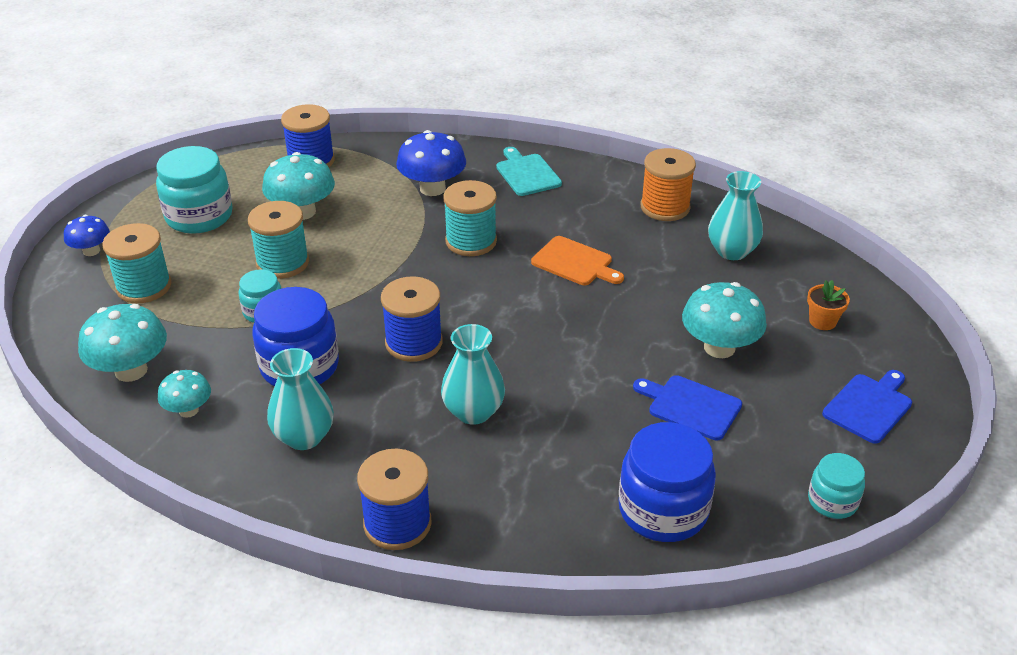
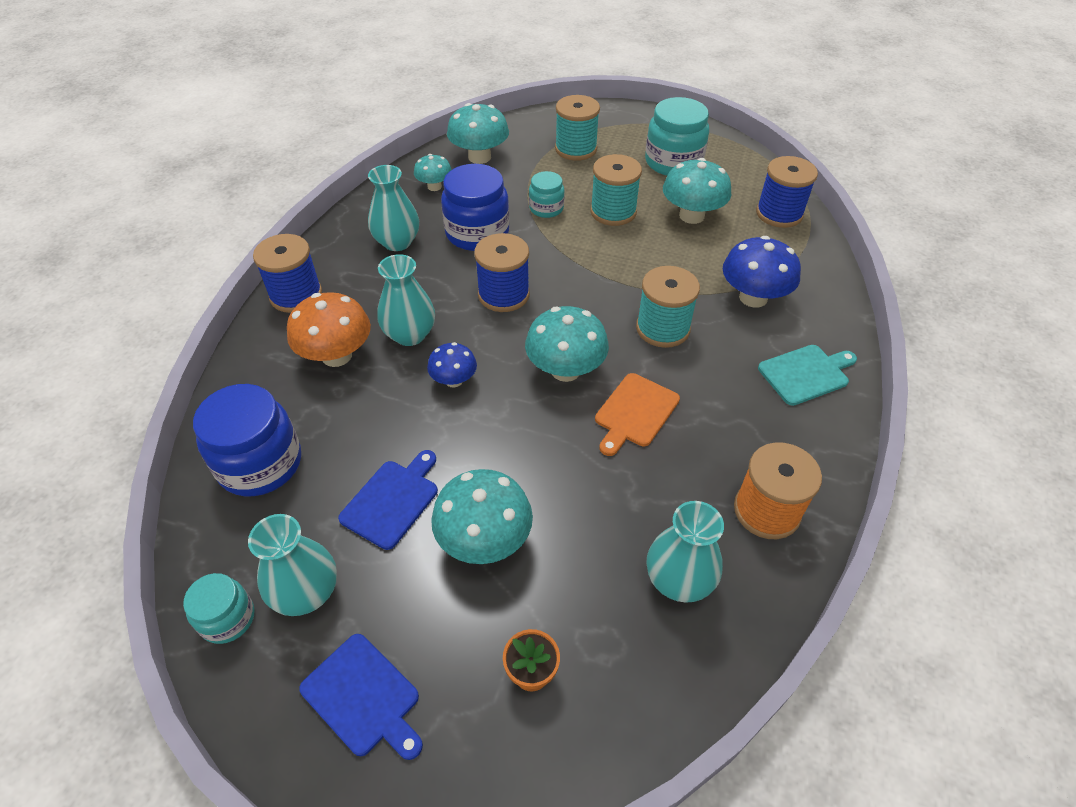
camera: 90 degrees right, 10 degrees up
(91, 251) = (618, 120): blue mushroom -> blue mushroom (454, 380)
(505, 469) = (337, 355): none -> orange mushroom
(525, 301) = (565, 370): none -> turquoise mushroom
(794, 452) = (306, 593): none -> turquoise vase

